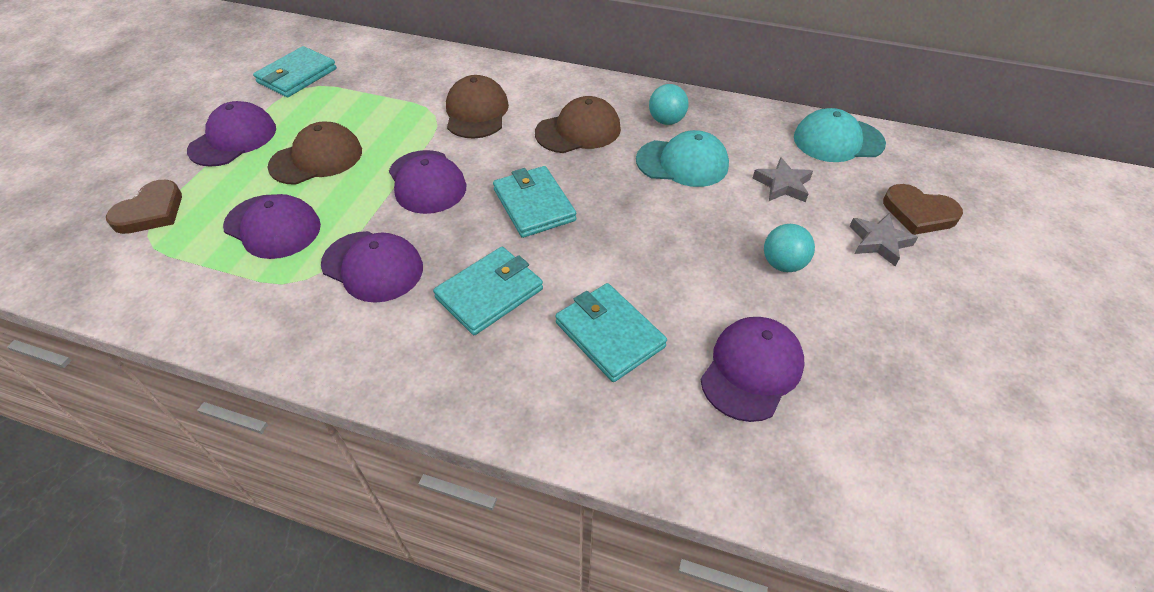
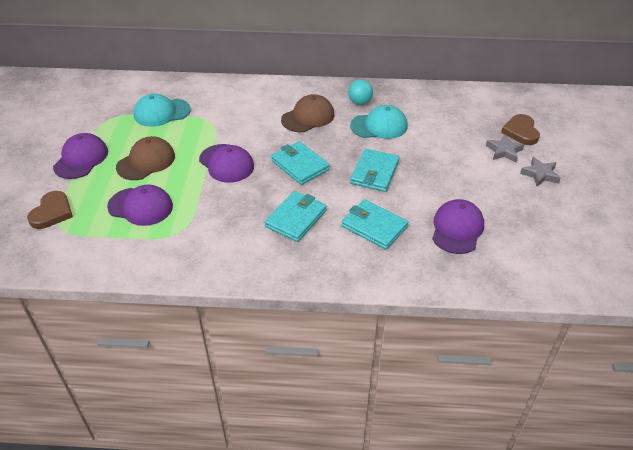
camera: 15 degrees left, 5 degrees down
(297, 76) = (101, 111): turquoise wallet -> turquoise wallet (375, 173)
(373, 266) = (217, 217): purple cap -> none
(476, 112) = (237, 116): brown cap -> none
(782, 185) = (441, 129): grey star -> grey star (540, 174)
(783, 264) = (456, 172): turquoise ball -> none
(838, 140) = (464, 98): turquoise cap -> turquoise cap (162, 112)
(919, 213) = (521, 132): brown heart -> brown heart turned 75 degrees clockwise

